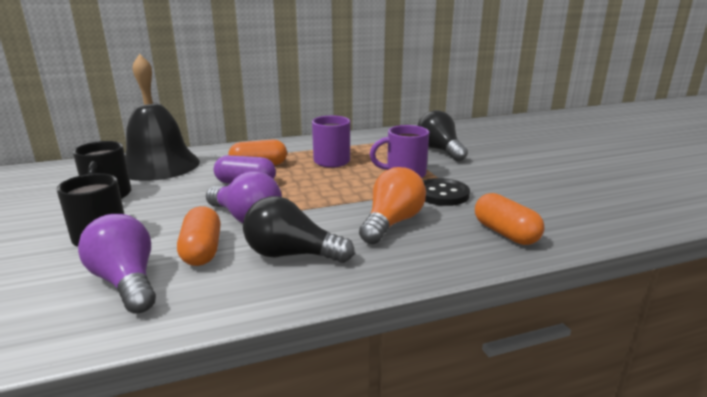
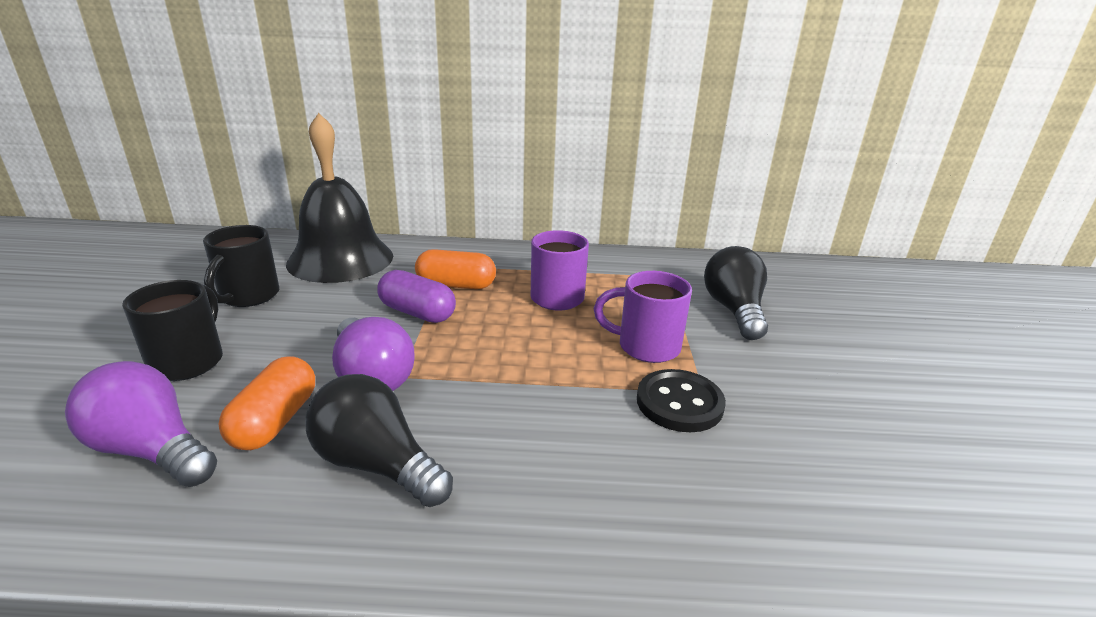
camera: 20 degrees right, 5 degrees up
(126, 282) = (151, 450): purple light bulb -> purple light bulb turned 45 degrees counterclockwise
(392, 223) = (561, 442): orange light bulb -> none
(505, 233) = (732, 522): orange capsule -> none

